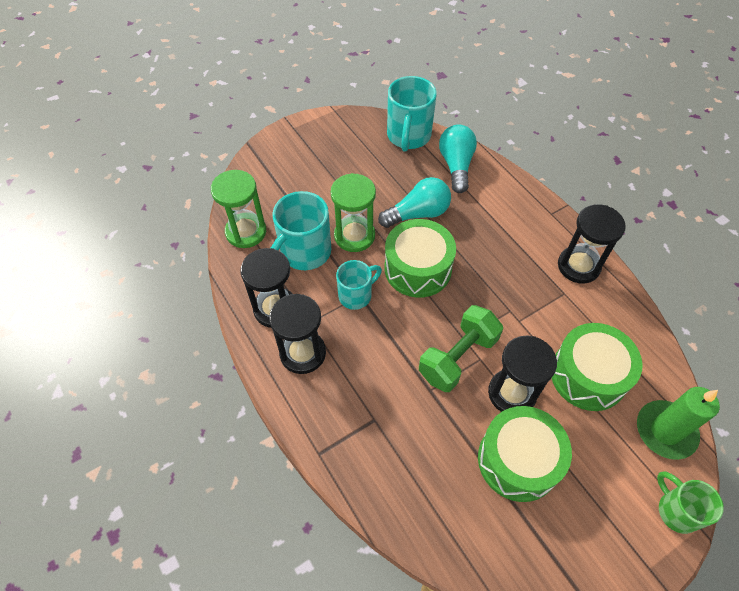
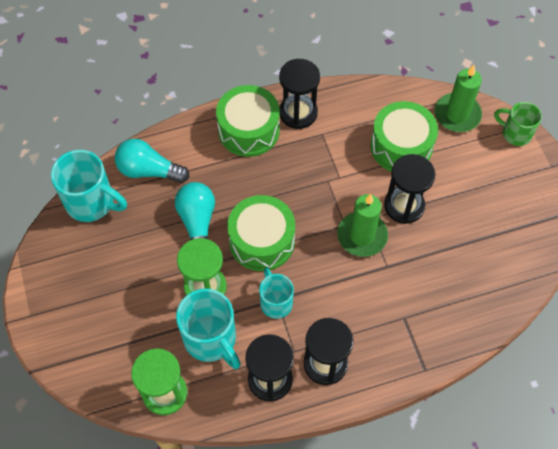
camera: 75 degrees left, 5 degrees up
(457, 357) = (362, 236): green dumbbell -> green candle
(518, 460) = (460, 221): green drum -> green drum (248, 130)
(676, 510) = (515, 133): green mug -> green mug turned 45 degrees clockwise

